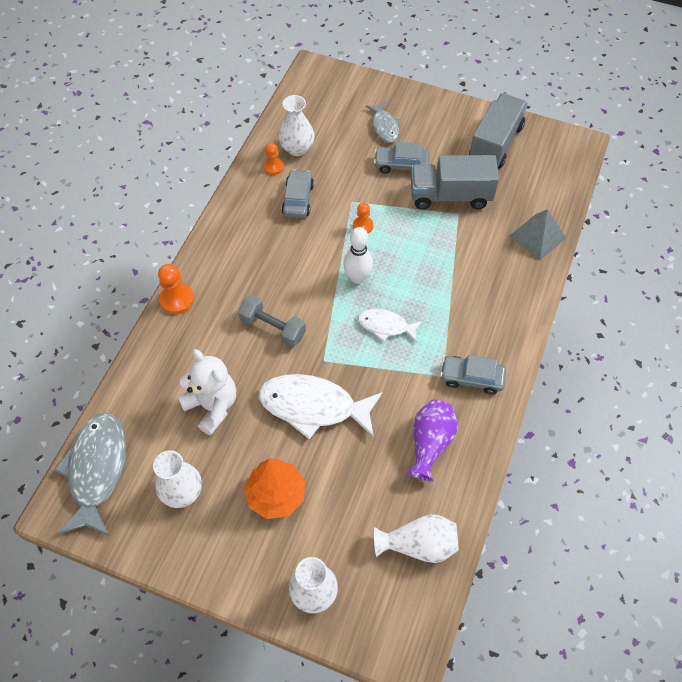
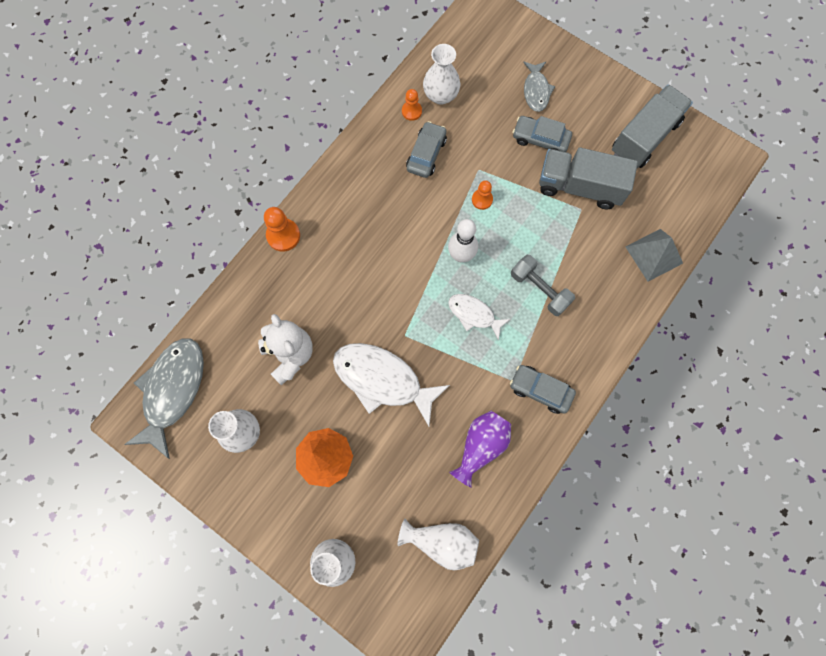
camera: 15 degrees right, 15 degrees up
(273, 328) = (366, 288): grey dumbbell -> grey dumbbell (539, 289)

